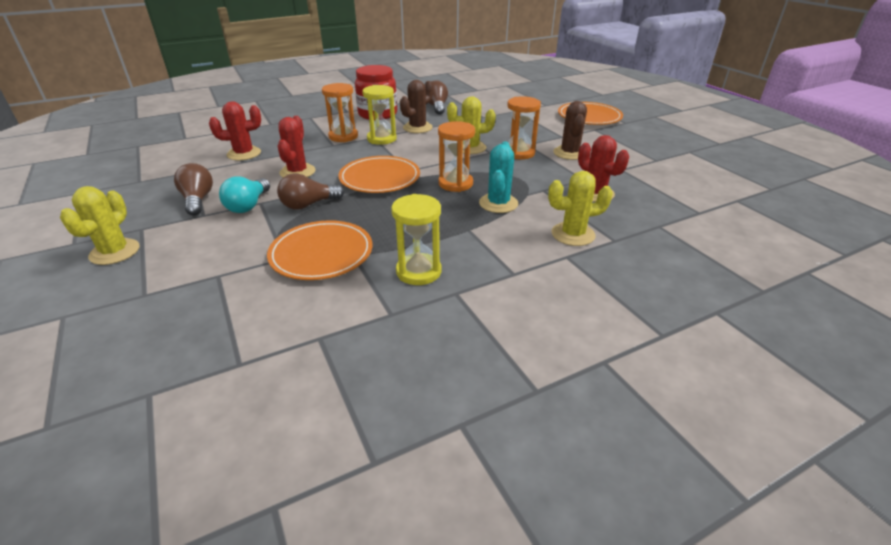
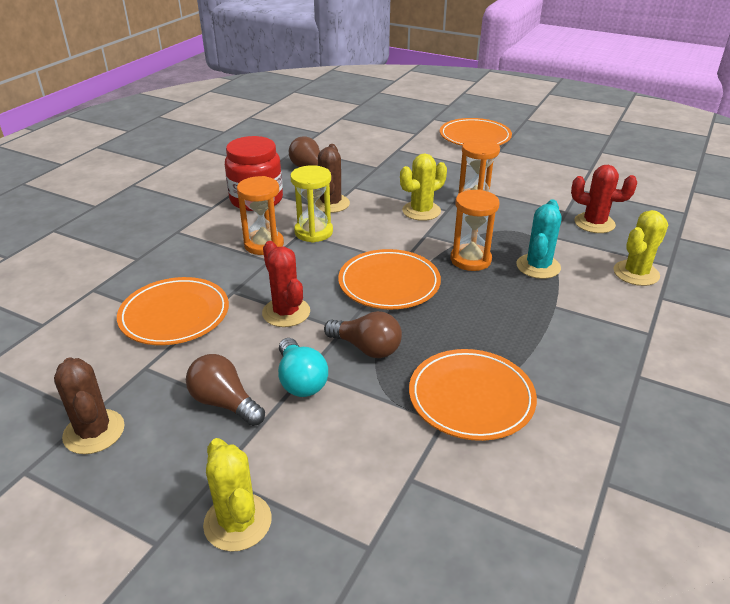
camera: 35 degrees left, 0 degrees up
(244, 154) = (174, 315): red cactus -> orange plate
(308, 205) = (366, 348): brown light bulb -> brown light bulb turned 90 degrees counterclockwise
(418, 271) = (581, 370): yellow hourglass -> none
(498, 203) = (538, 266): turquoise cactus -> turquoise cactus turned 45 degrees clockwise
(569, 153) = (516, 186): brown cactus -> brown cactus (94, 432)

